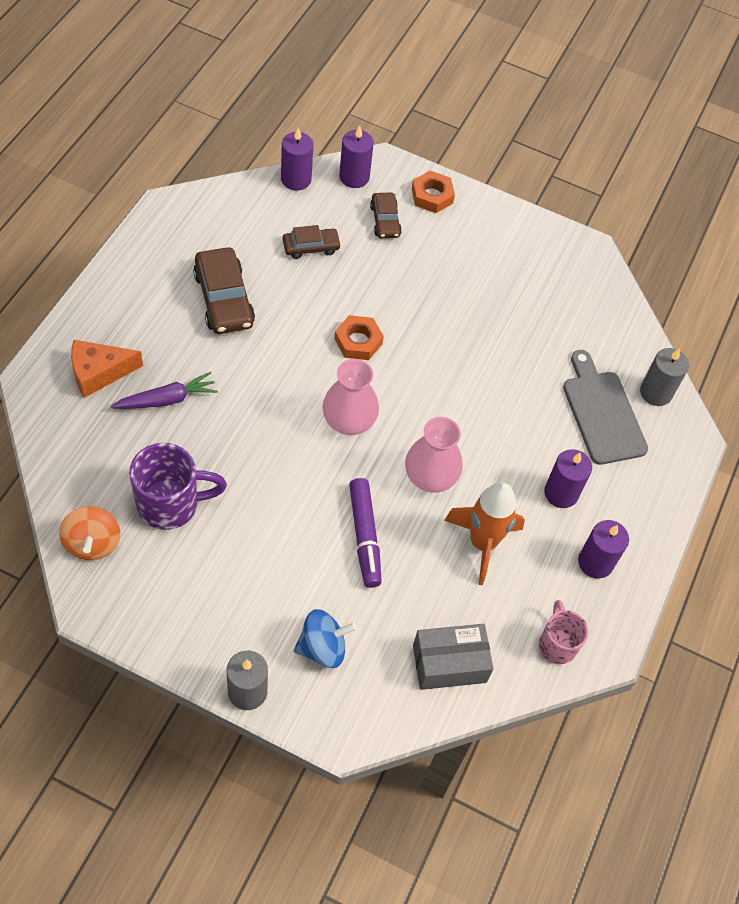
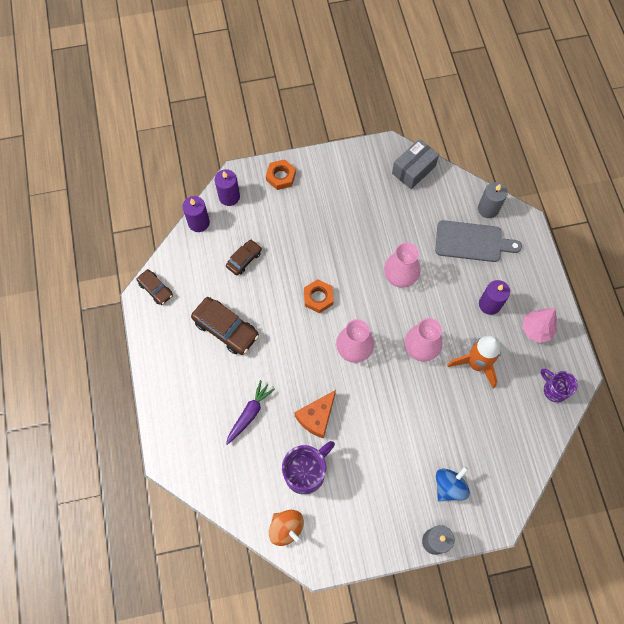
camera: 30 degrees left, 10 degrees up
(99, 372) = (199, 428): orange cheese -> orange cheese (316, 417)
(365, 536) = (417, 408): purple marker -> none
(385, 220) = (269, 212): brown car -> brown car (155, 289)
(449, 663) = (514, 443): grey box -> grey box (413, 170)
(477, 387) = (400, 276): none -> pink vase
(557, 644) = (554, 389): pink mug -> purple mug
(595, 562) = (536, 330): purple candle -> pink tree
(602, 413) = (472, 242): grey cutting board -> grey cutting board turned 150 degrees clockwise

